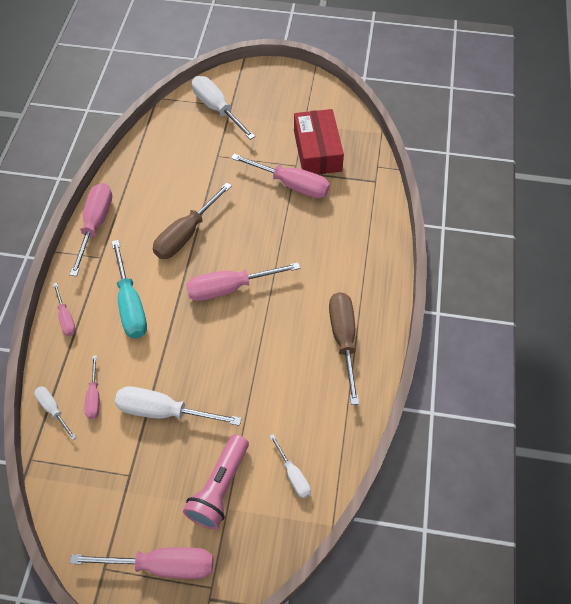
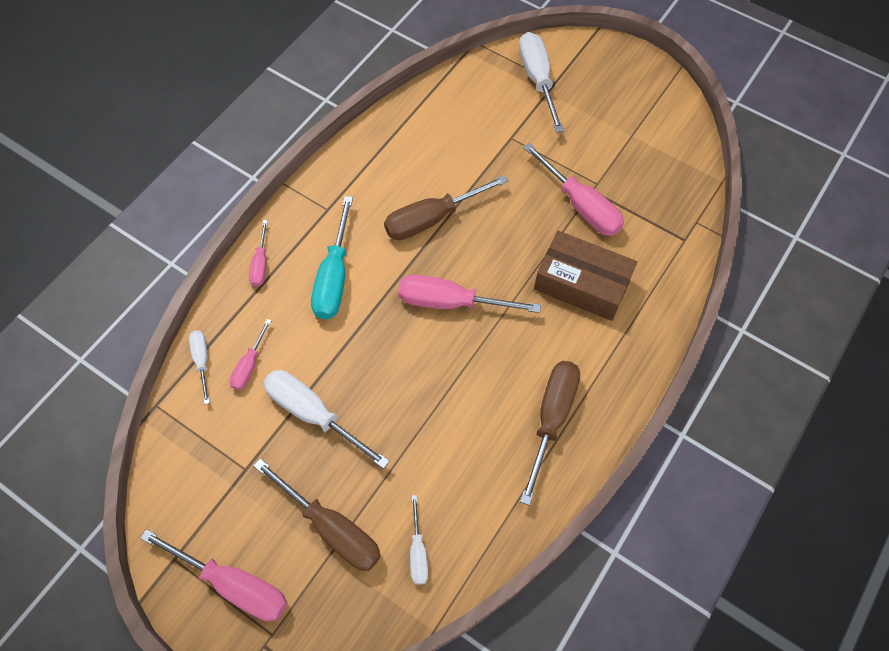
camera: 25 degrees right, 5 degrees up
(95, 225) = (339, 169): pink screwdriver -> none
(220, 488) = (332, 528): pink flashlight -> brown screwdriver
(317, 151) = (632, 175): red box -> none
(319, 238) = (582, 283): none -> brown box

